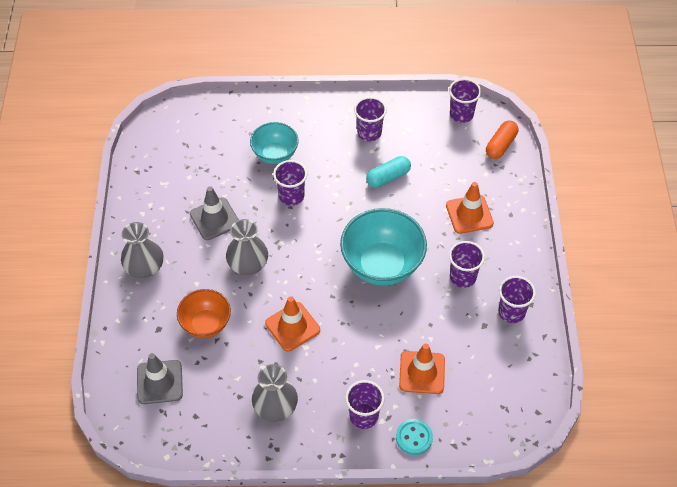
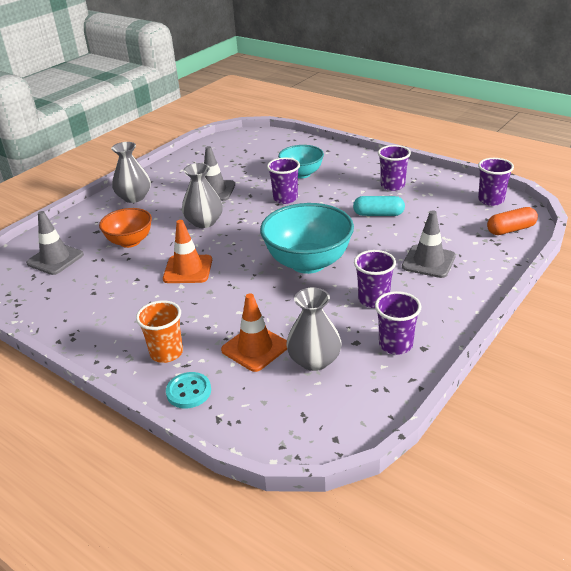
camera: 40 degrees right, 20 degrees down
(275, 407) = (109, 311): grey vase -> grey vase (314, 360)
(364, 416) = (166, 353): purple cup -> orange cup
(469, 214) = (428, 261): orange traffic cone -> grey traffic cone

